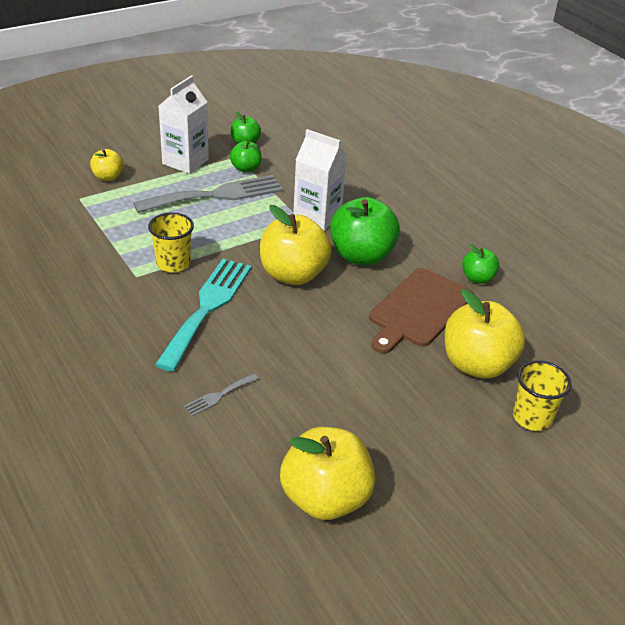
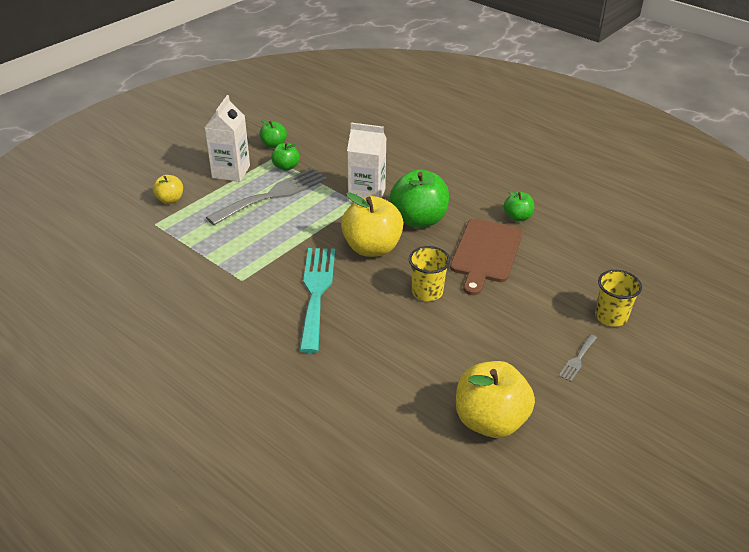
camera: 15 degrees left, 0 degrees up
(173, 263) = (267, 262): yellow cup -> yellow cup (427, 292)
(219, 395) = (364, 362): grey fork -> grey fork (577, 359)
(477, 364) = (551, 286): yellow apple -> none

